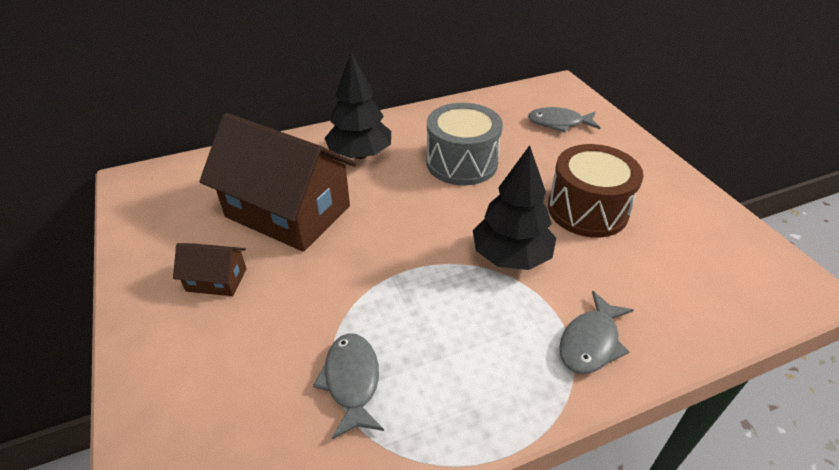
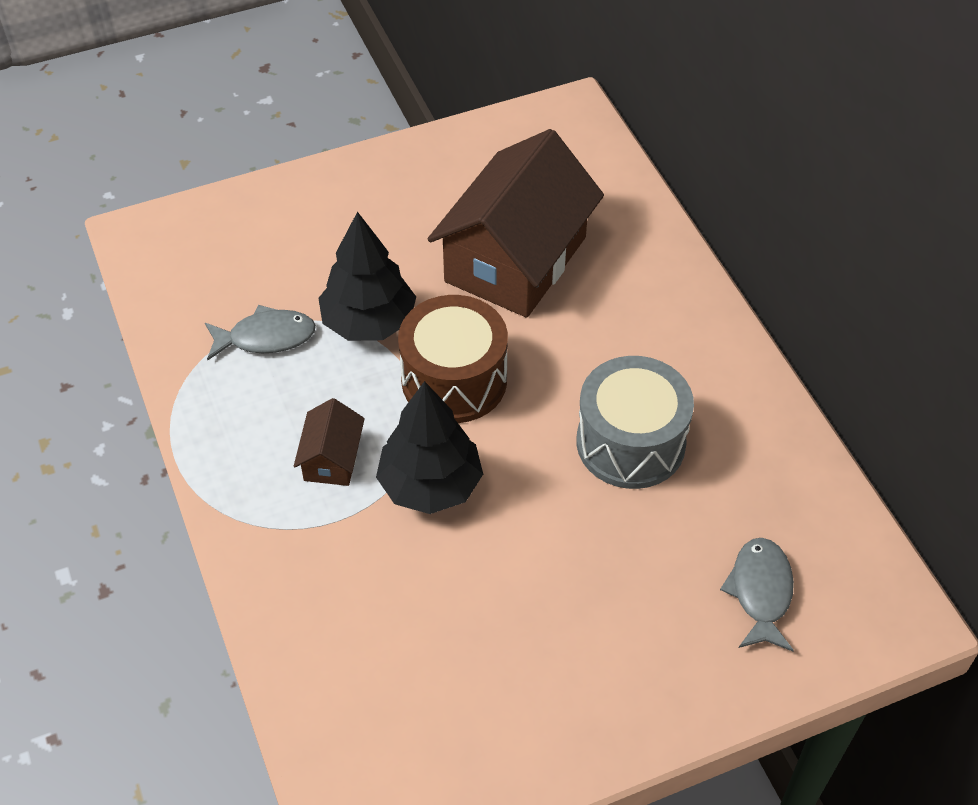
camera: 90 degrees right, 10 degrees up
(216, 280) = (404, 216): brown house -> brown house (332, 459)
(360, 154) = (642, 322): black tree -> black tree (369, 322)
(587, 210) = (523, 590): brown drum -> brown drum (454, 380)
(591, 342) = (291, 548): grey fish -> none

